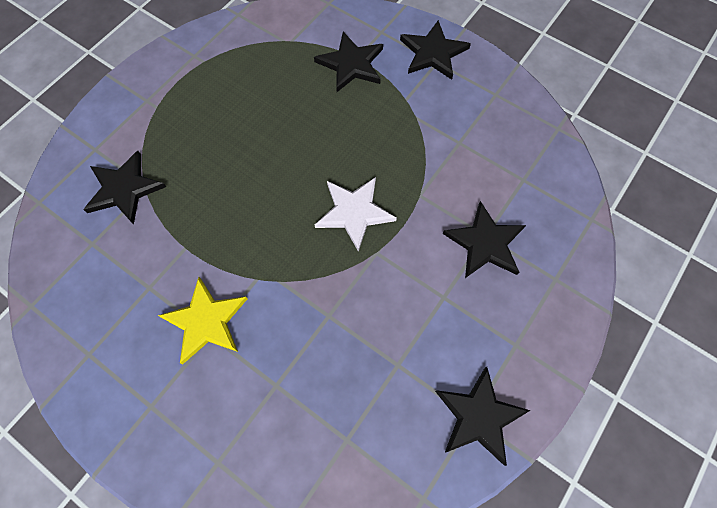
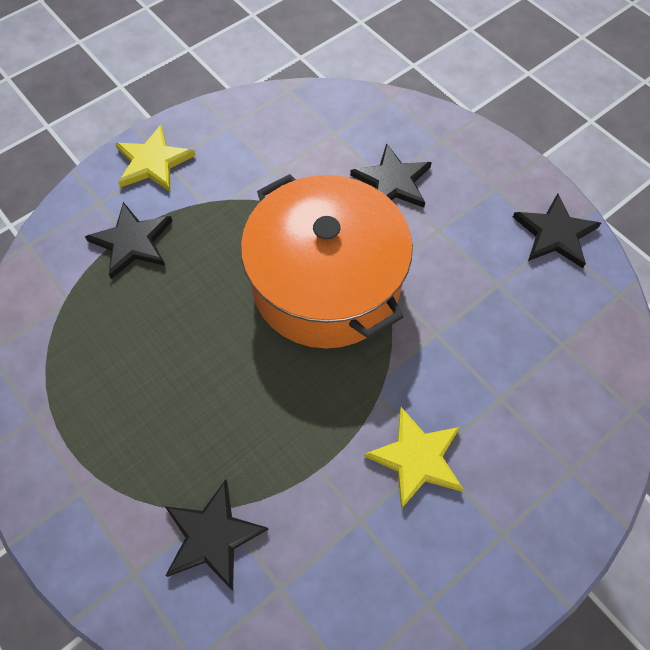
camera: 75 degrees left, 5 degrees down
(354, 212) = (326, 283): white star -> orange pot
(433, 53) = (153, 162): black star -> yellow star

